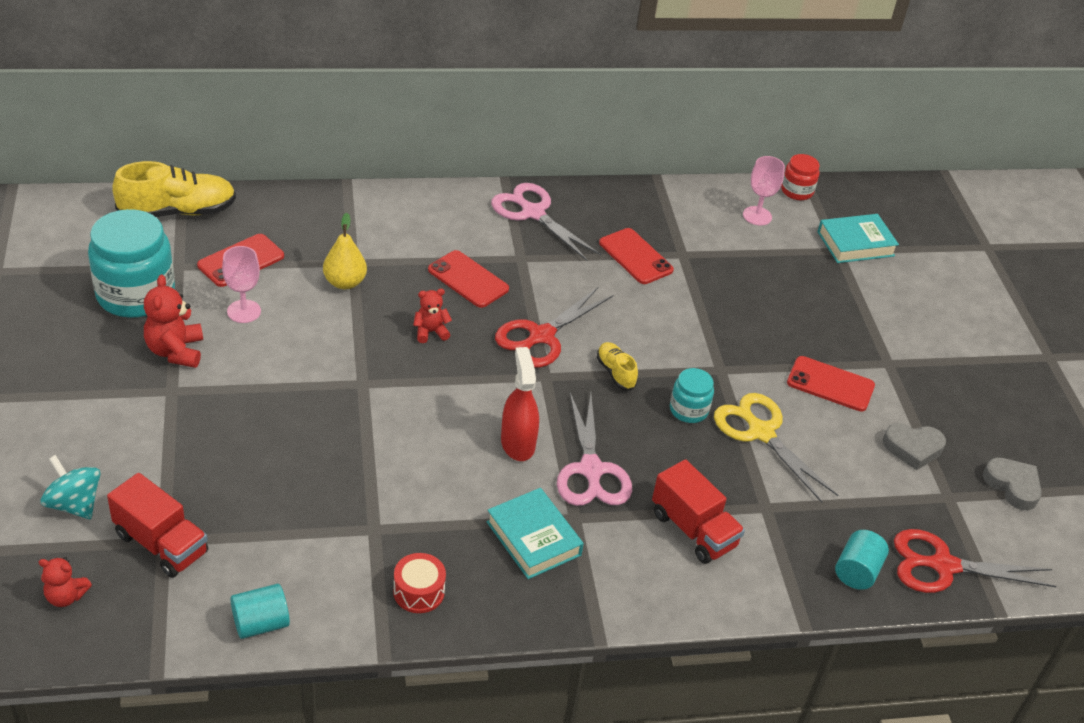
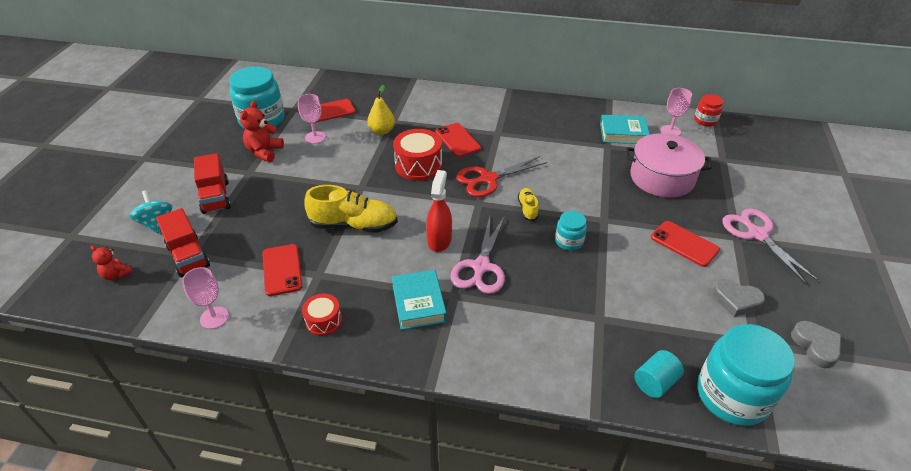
camera: 25 degrees right, 0 degrees up
(177, 212) = (310, 83): yellow shoe -> yellow shoe (354, 225)
(261, 623) = (214, 317): turquoise cylinder -> pink goblet
(430, 332) = (418, 165): red teddy bear -> red drum
(532, 213) = (517, 110): pink scissors -> pink scissors (757, 234)
(635, 257) = (574, 143): red phone -> red phone (282, 270)
(693, 530) = (536, 322): red truck -> red truck (215, 197)
(760, 432) = (617, 266): yellow scissors -> none
(771, 292) = (662, 178): none -> pink pot
(855, 244) = (738, 157): turquoise book -> turquoise book (623, 133)
(943, 566) = (732, 395): red scissors -> turquoise jar

